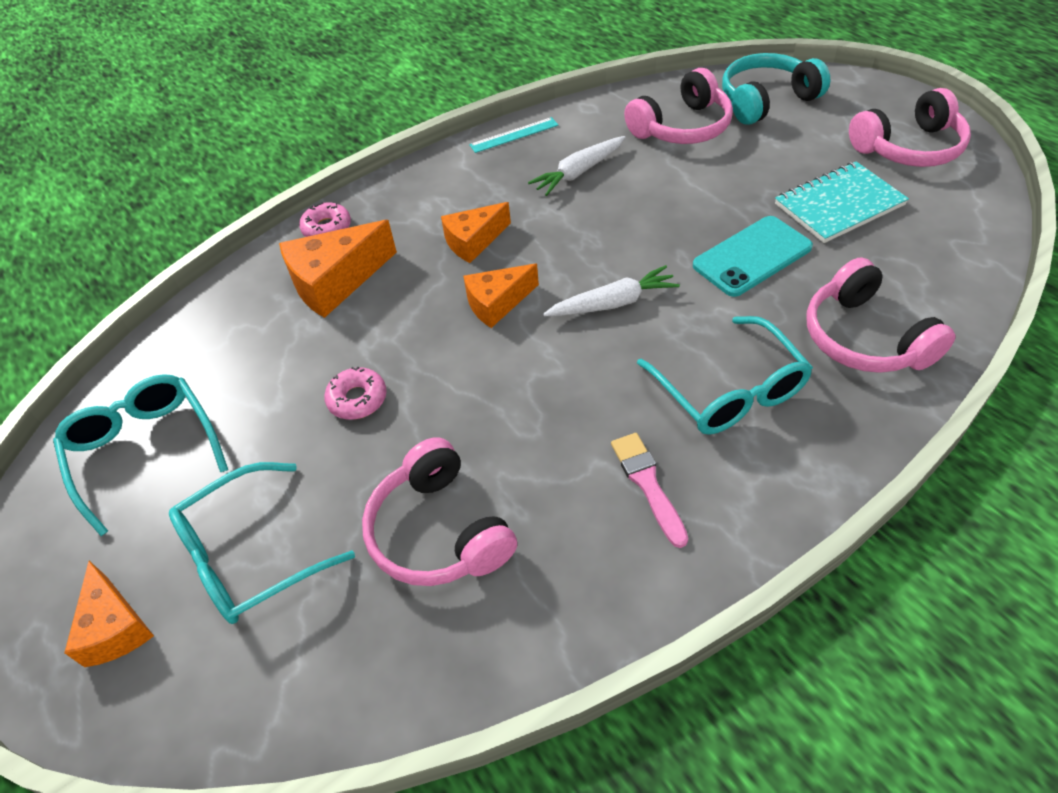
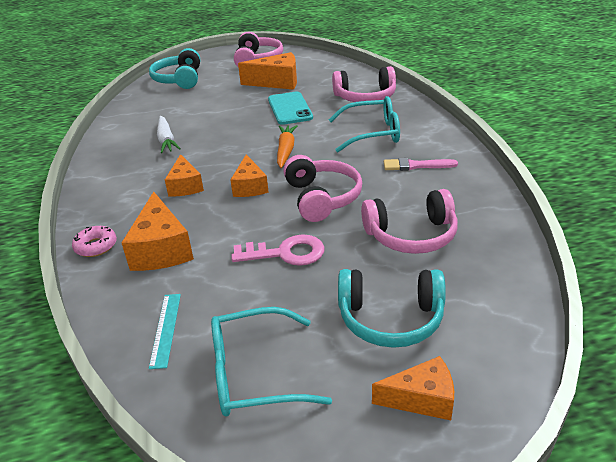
camera: 70 degrees left, 15 degrees down
(250, 555) = (390, 318): turquoise glasses -> turquoise headphones
(357, 399) = (285, 253): pink donut -> pink key
(514, 135) = (100, 154): turquoise ruler -> turquoise ruler (166, 329)
(613, 303) = (286, 150): white carrot -> orange carrot
(681, 127) = (169, 104): pink headphones -> pink headphones (322, 198)
(839, 205) = (277, 82): turquoise notebook -> orange cheese

